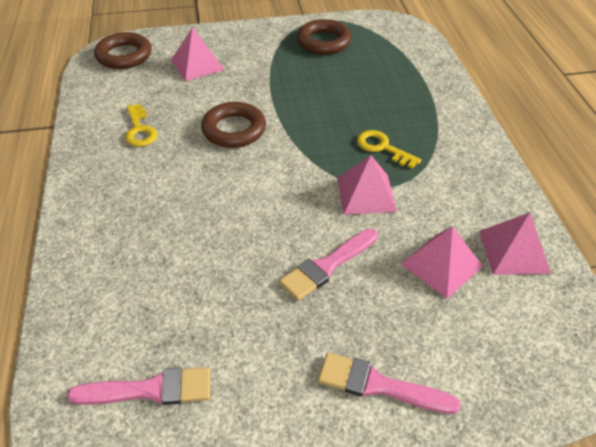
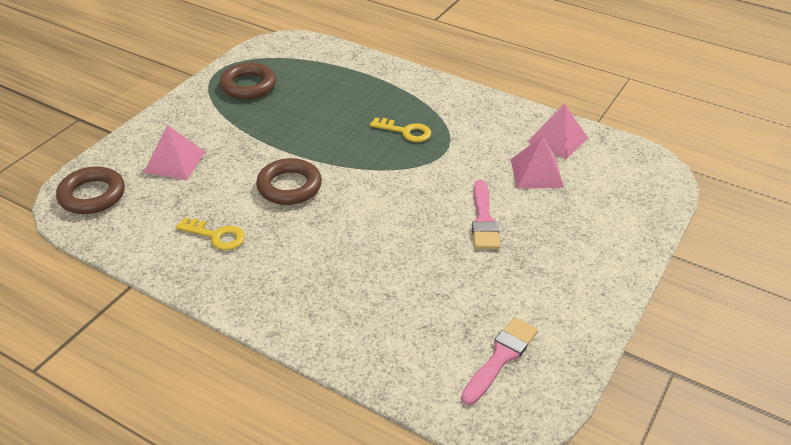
camera: 50 degrees left, 5 degrees down
(366, 194) = (440, 165): pink pyramid -> none
(378, 385) = (597, 253): pink brush -> none
(382, 148) = (405, 131): yellow key -> yellow key turned 150 degrees counterclockwise

